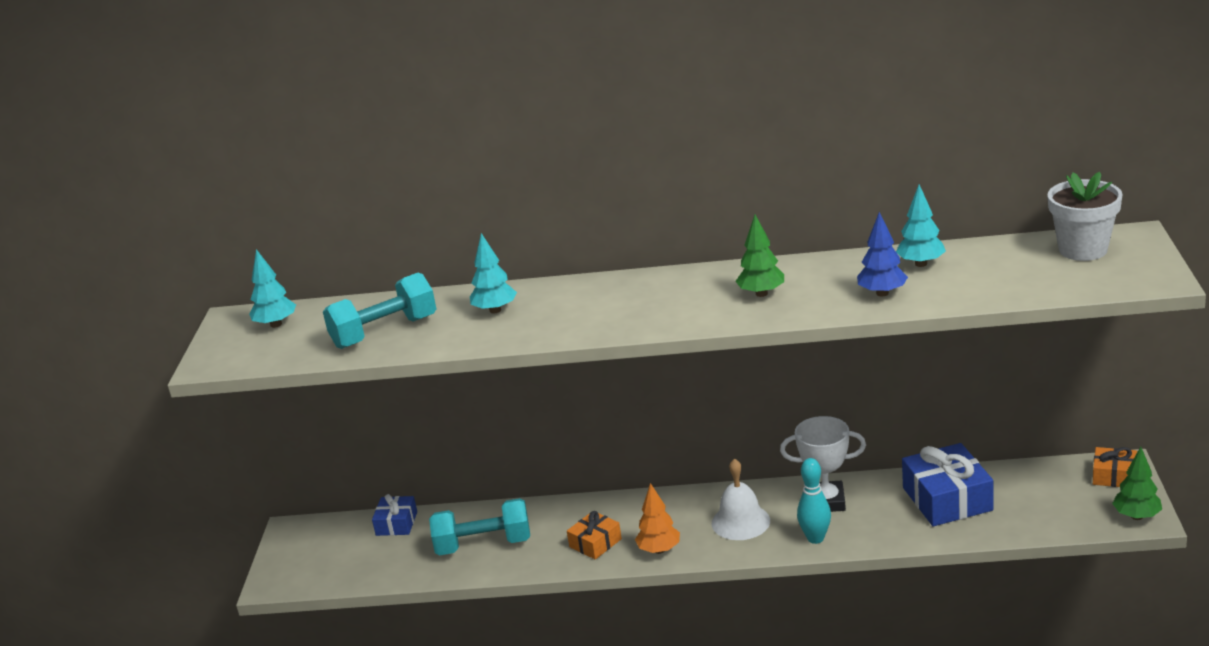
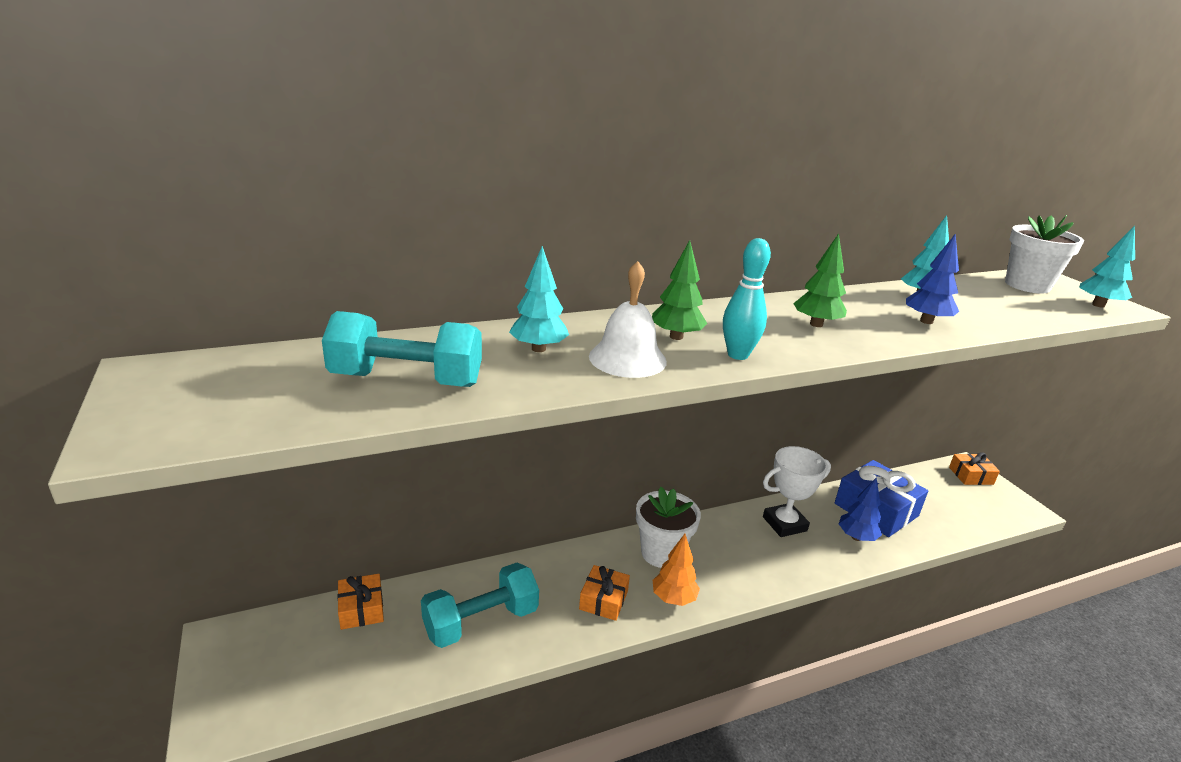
camera: 30 degrees left, 0 degrees up
(276, 324) = (227, 377): turquoise tree -> turquoise tree (1098, 305)
(384, 332) = (407, 380): turquoise dumbbell -> turquoise dumbbell turned 60 degrees clockwise
(396, 523) = (361, 609): blue gift -> orange gift
(676, 513) = (661, 553): none -> white flower pot
(740, 522) = (727, 555): white bell -> white bell (627, 358)
(815, 538) = (805, 563): turquoise bowling pin -> turquoise bowling pin (738, 355)
(895, 522) = (856, 537): none -> blue tree
(1136, 516) = (1019, 508): green tree -> green tree (676, 337)

